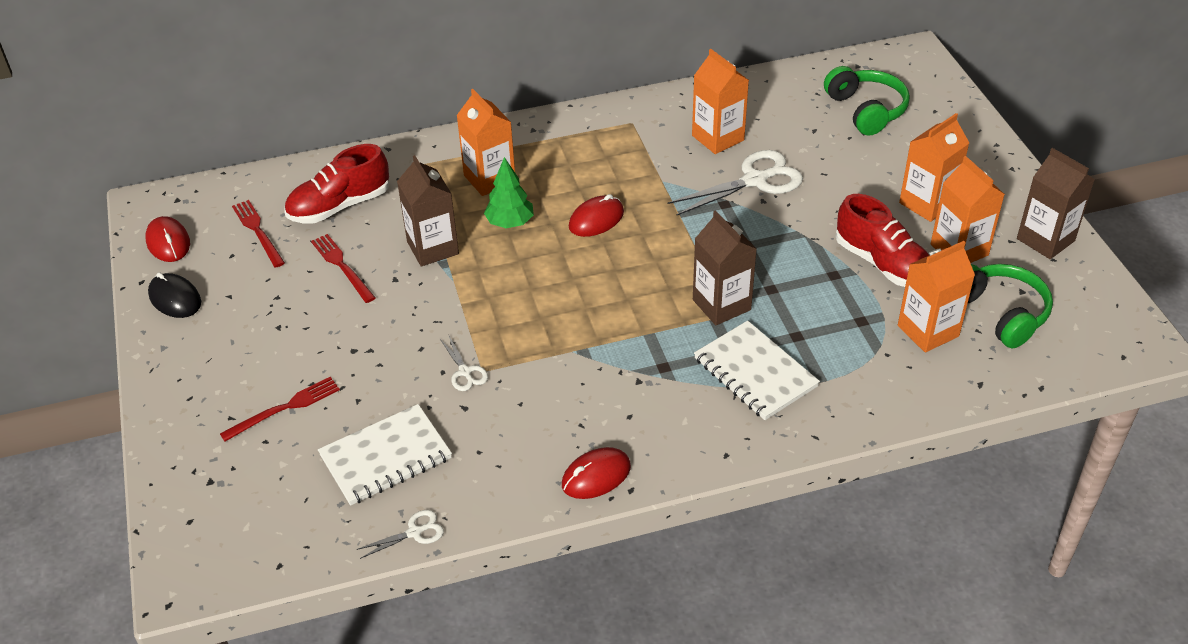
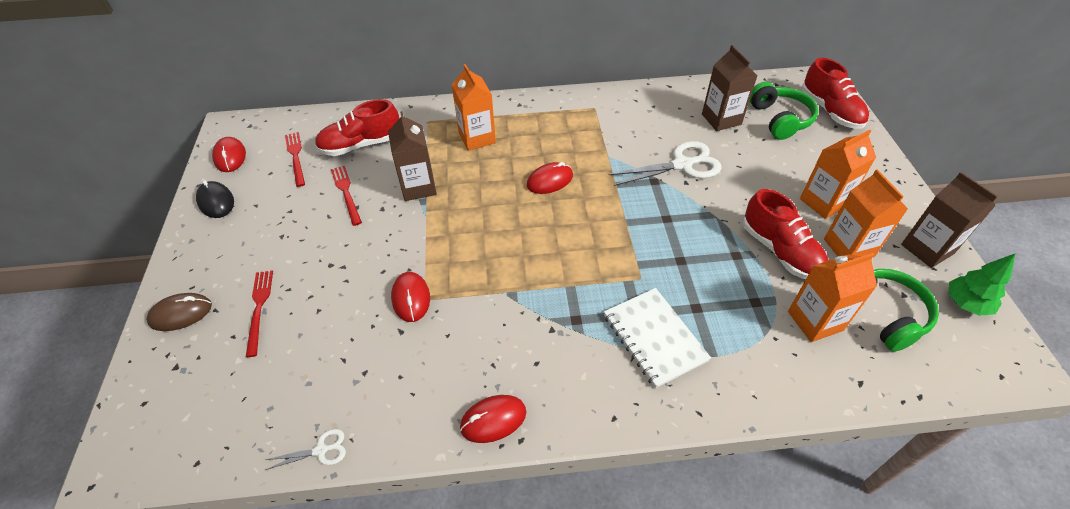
camera: 10 degrees right, 5 degrees up
(190, 427) = (181, 314): none -> brown mouse
(285, 408) = (259, 308): red fork -> red fork turned 75 degrees counterclockwise
(386, 457) = (322, 368): white notebook -> none
(465, 372) = (411, 298): white scissors -> red mouse
(510, 223) = (483, 174): green tree -> green tree (966, 304)
(718, 138) = (658, 127): orange carton -> none
(721, 305) = (636, 269): brown carton -> brown carton (721, 119)
(927, 93) = (830, 111): none -> red shoe

